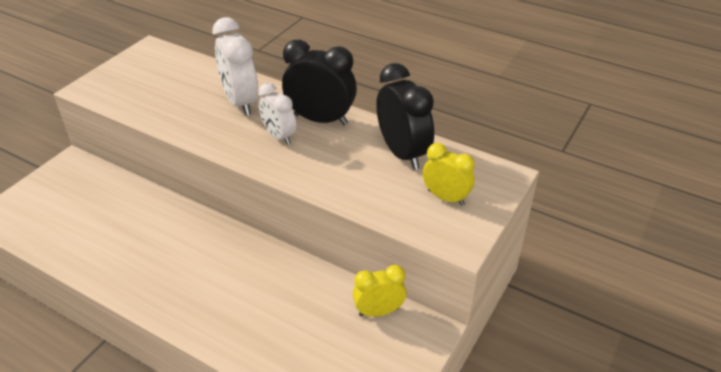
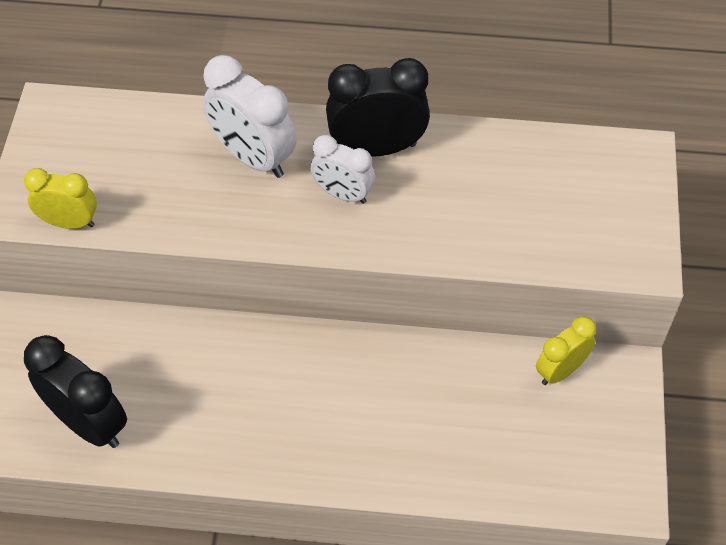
camera: 25 degrees left, 15 degrees up
(402, 153) = (509, 164): black clock -> black clock (89, 423)
(446, 197) = (596, 210): yellow clock -> yellow clock (69, 222)

